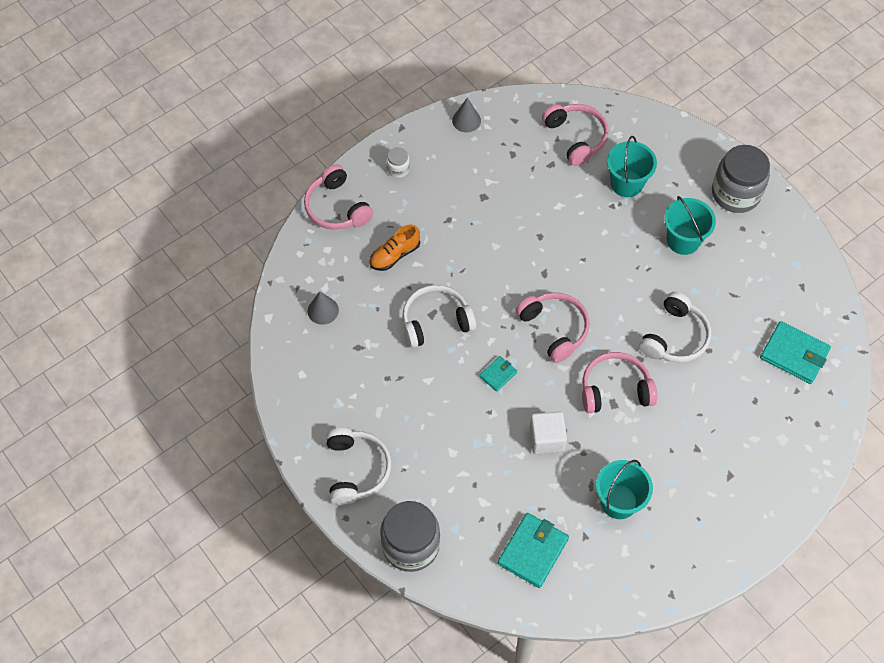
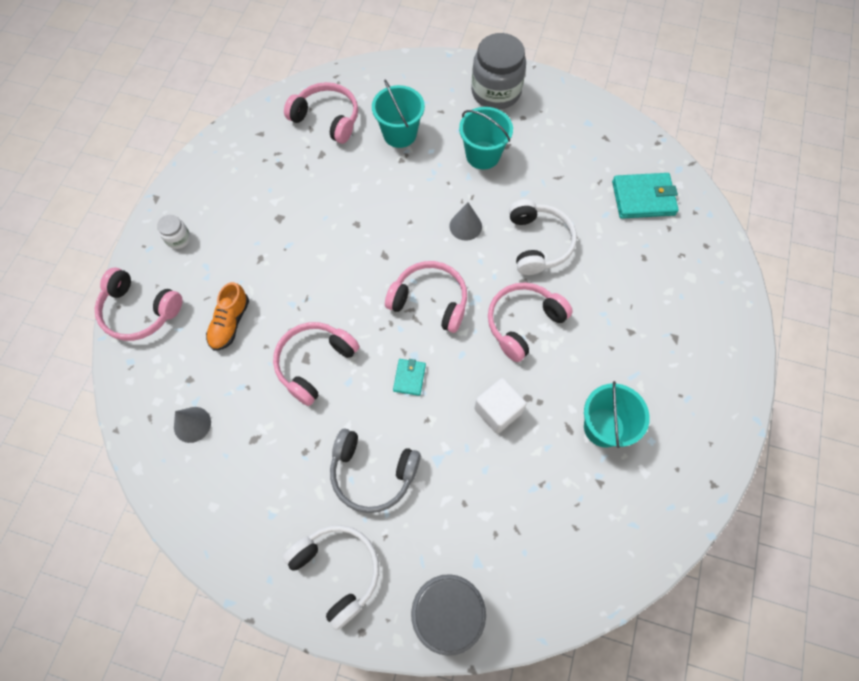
camera: 35 degrees left, 5 degrees up
(424, 422) = (372, 473): none -> grey headphones
(436, 321) = (314, 363): white headphones -> pink headphones
(466, 120) = (215, 157): grey cone -> grey cone (465, 226)
(533, 551) = (565, 532): turquoise wallet -> none

